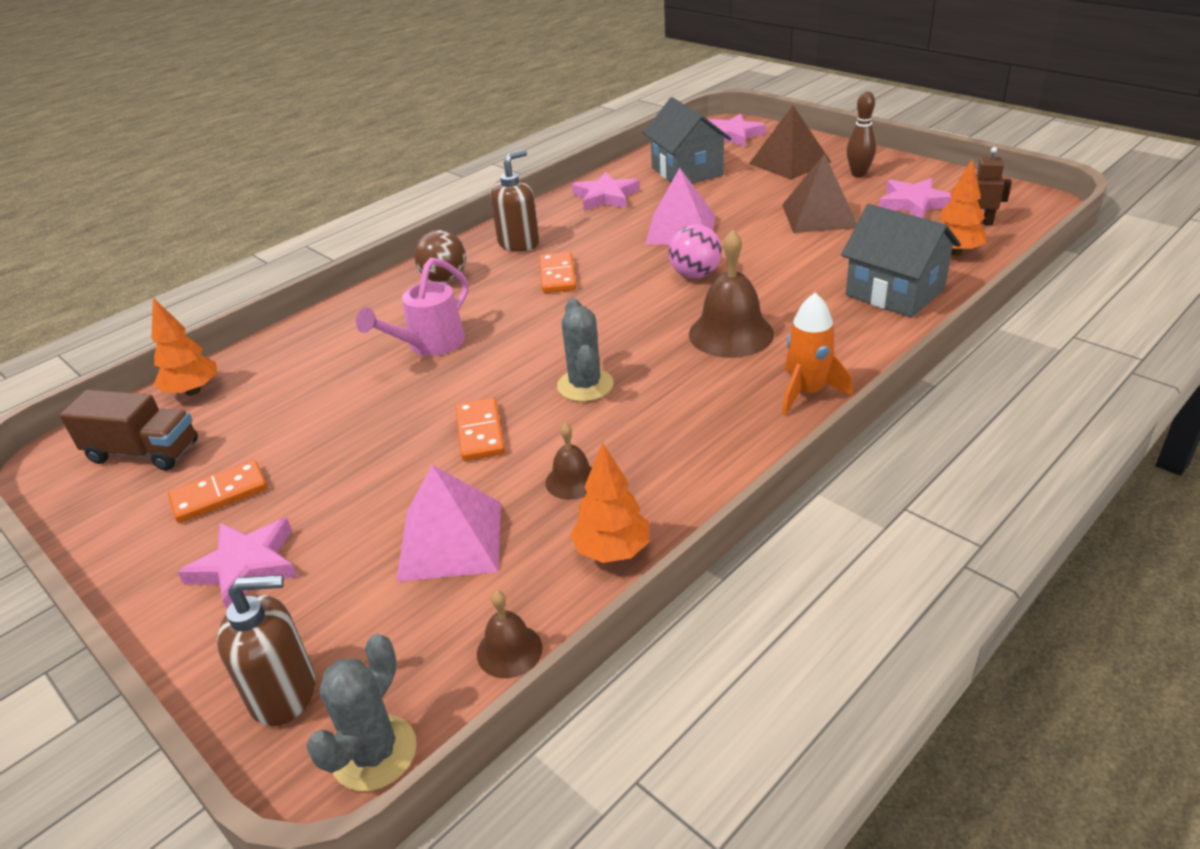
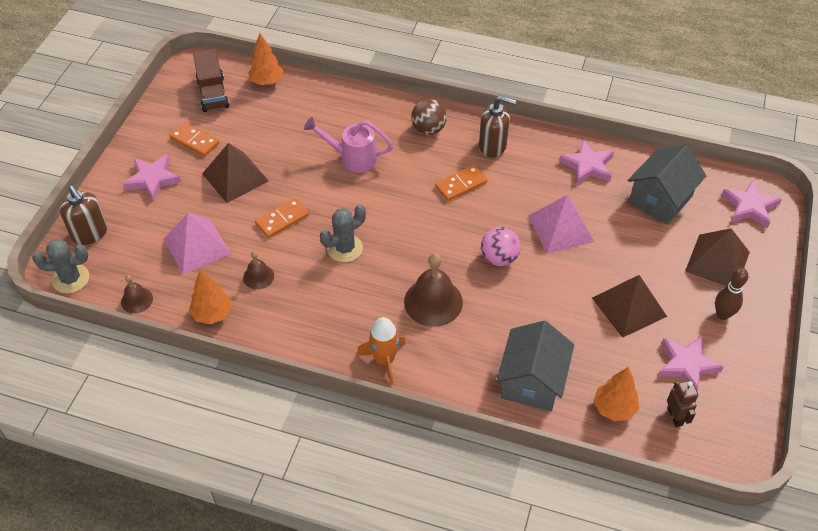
camera: 60 degrees right, 15 degrees up
(347, 463) = (235, 177): none -> brown pyramid

